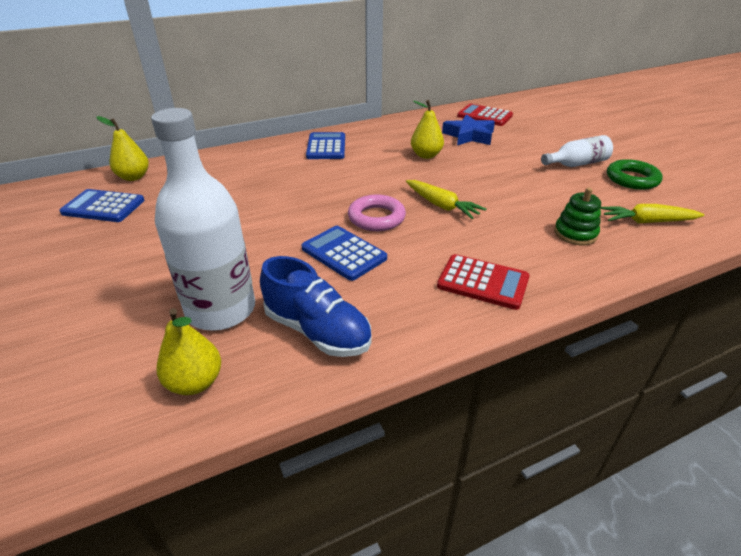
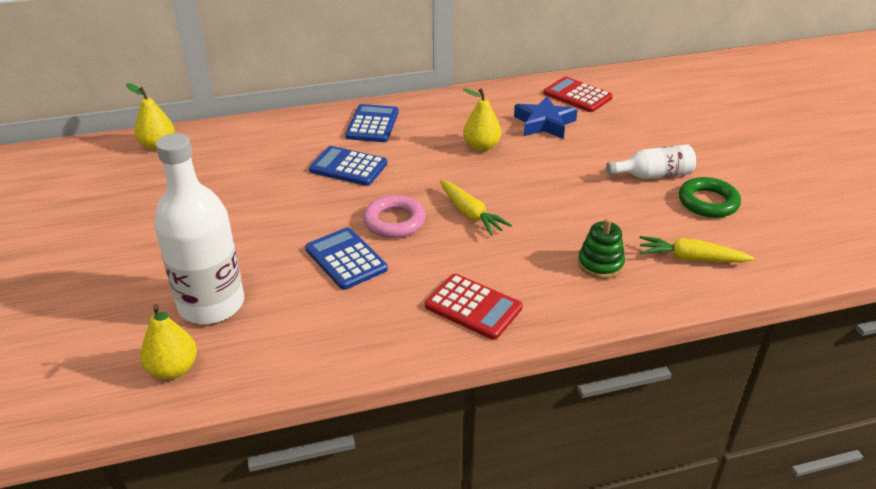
camera: 10 degrees right, 0 degrees up
(103, 207) = (122, 179): blue calculator -> blue calculator (348, 167)
(317, 331) = (293, 336): blue shoe -> none

